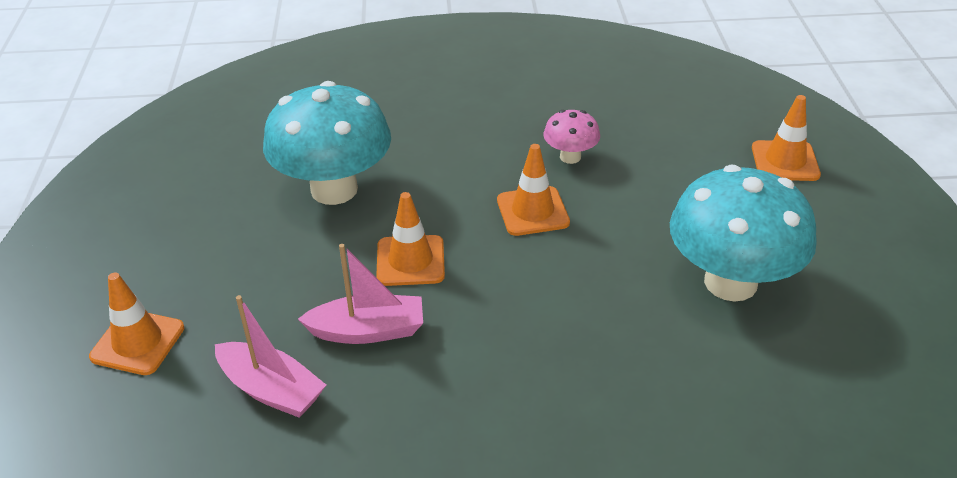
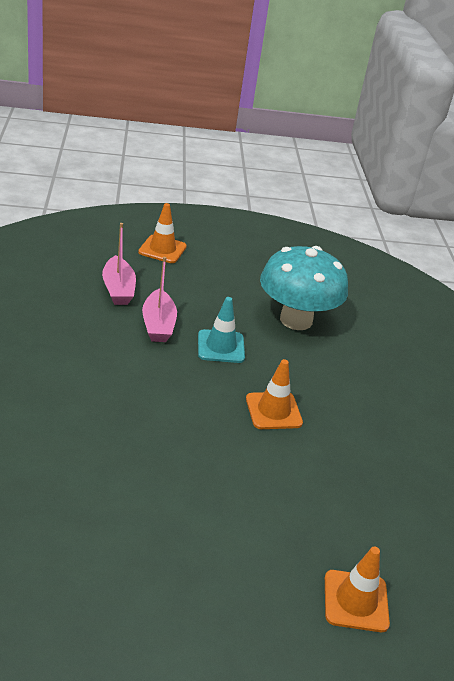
camera: 85 degrees right, 5 degrees down
(271, 390) = (118, 289): pink boat -> pink boat turned 45 degrees counterclockwise
(410, 261) = (221, 347): orange traffic cone -> turquoise traffic cone
(570, 157) = (346, 443): pink mushroom -> none
(730, 282) = (183, 511): turquoise mushroom -> none

